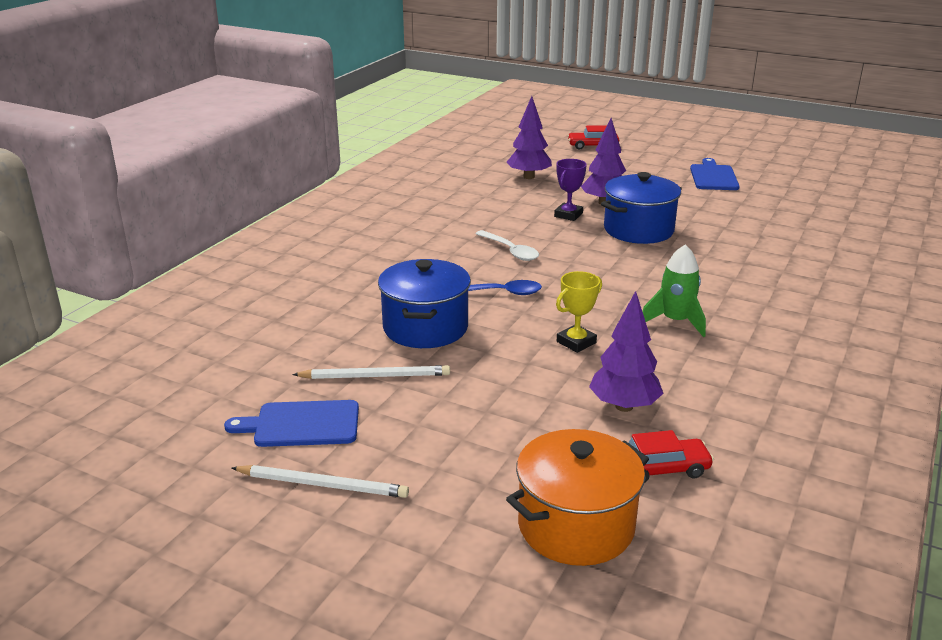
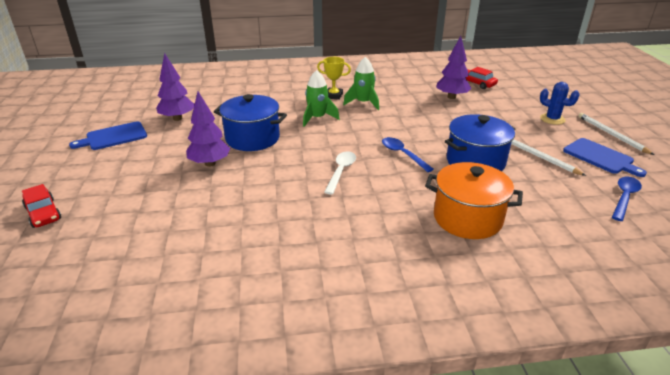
camera: 125 degrees left, 5 degrees up
(230, 379) = (624, 197): none -> blue spoon
(437, 460) = (552, 119): none -> blue cactus
(529, 177) = (170, 219): purple tree -> purple tree (177, 118)
(568, 215) = (250, 170): purple trophy -> none
(576, 342) = (420, 119): yellow trophy -> yellow trophy (333, 96)
(576, 526) = (529, 88): orange pot -> orange pot (467, 218)
(655, 276) = (317, 118): none -> green rocket

